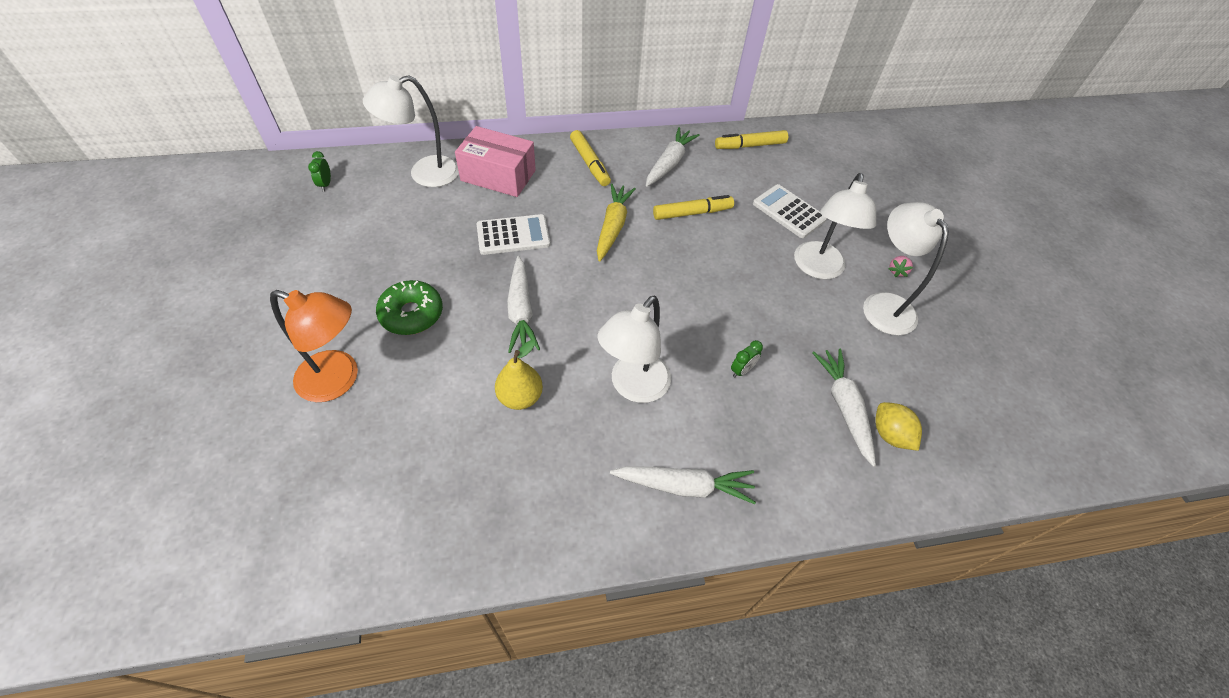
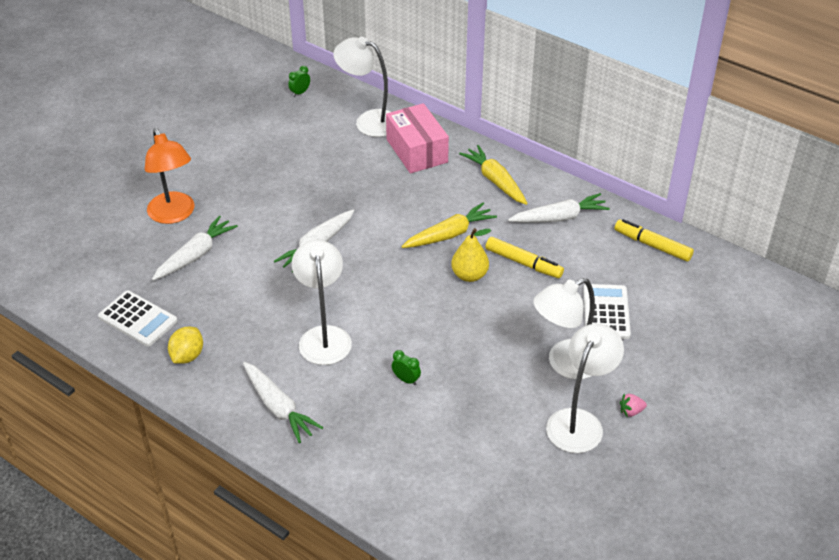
camera: 50 degrees right, 10 degrees down
(412, 314) = (253, 205): green donut -> none
(513, 235) = (373, 197): white calculator -> white calculator (138, 319)
(520, 397) = (253, 293): yellow pear -> yellow pear (469, 275)
(590, 163) = (495, 181): yellow marker -> yellow carrot
(633, 387) = (324, 336): white lamp -> white lamp turned 90 degrees clockwise
(741, 370) = (406, 380): green clock -> green clock turned 150 degrees counterclockwise
(844, 407) = (442, 452): white carrot -> white carrot (195, 255)
(890, 434) = (449, 490): yellow lemon -> yellow lemon (187, 356)

